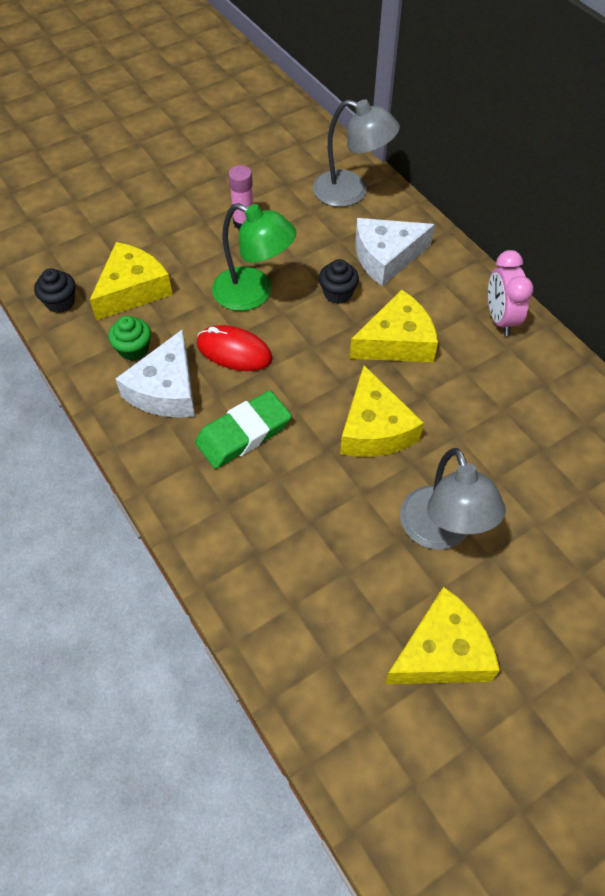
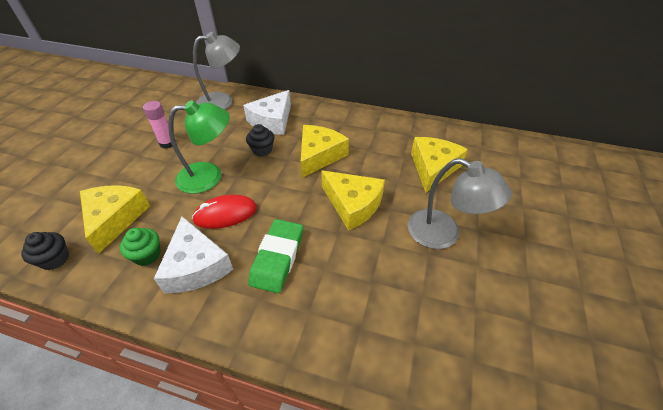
camera: 40 degrees left, 10 degrees down
(442, 652) = (518, 299): yellow cheese -> yellow cheese (433, 168)
(500, 319) = (358, 119): pink clock -> none

